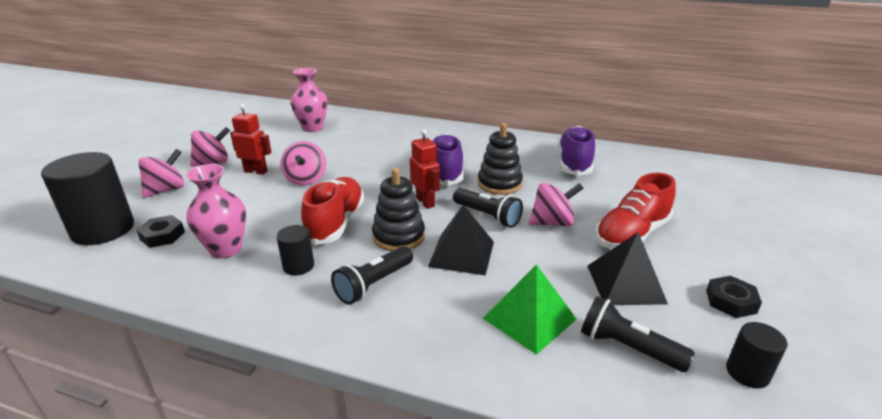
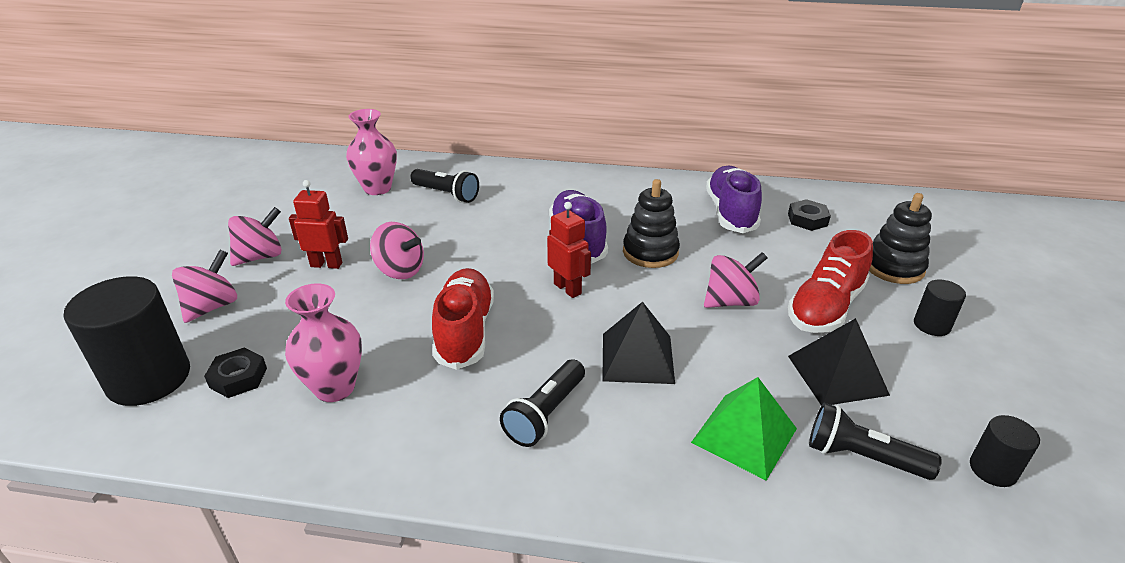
camera: 10 degrees left, 5 degrees up
(298, 266) = (440, 400): black cylinder -> black cylinder (931, 325)
(306, 179) = (400, 270): pink spinning top -> pink spinning top turned 45 degrees counterclockwise
(398, 236) = (552, 342): black stacking toy -> black stacking toy (893, 267)
(487, 216) = (651, 300): black flashlight -> black flashlight (446, 194)
(730, 301) = (954, 383): black nut -> black nut (807, 219)

